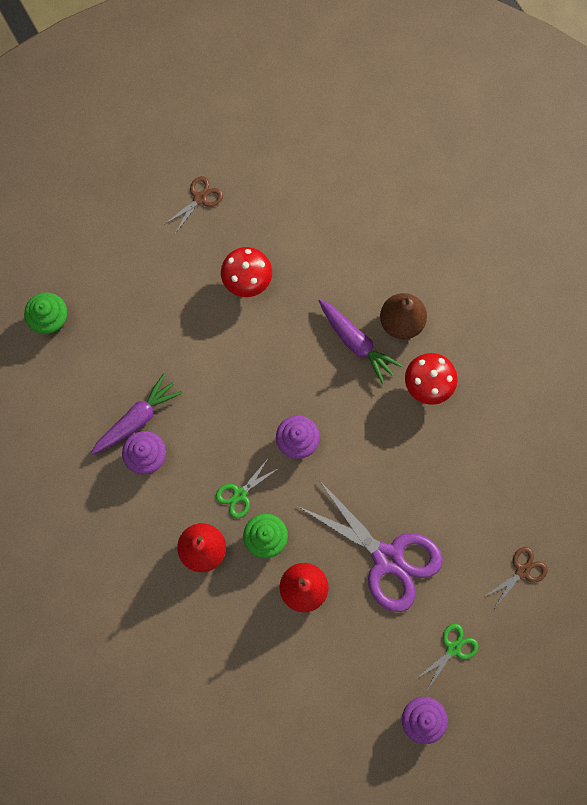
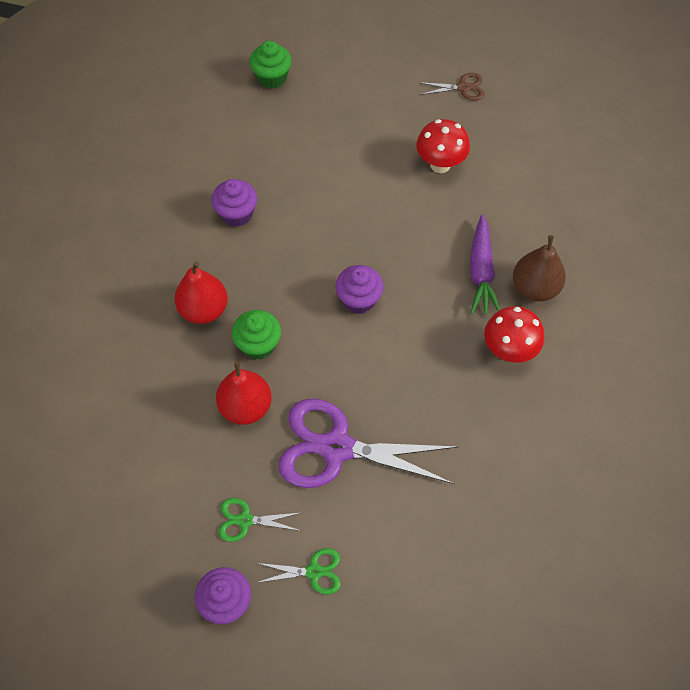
camera: 45 degrees right, 15 degrees down
(137, 419) = (258, 184): purple carrot -> none
(240, 494) = (274, 297): green scissors -> green scissors (245, 520)
(388, 558) = (337, 448): purple scissors -> purple scissors turned 105 degrees clockwise
(522, 571) = (441, 567): brown scissors -> none

